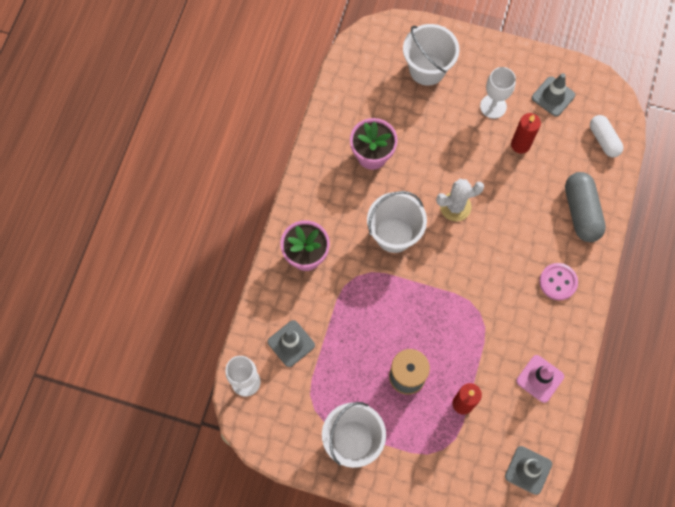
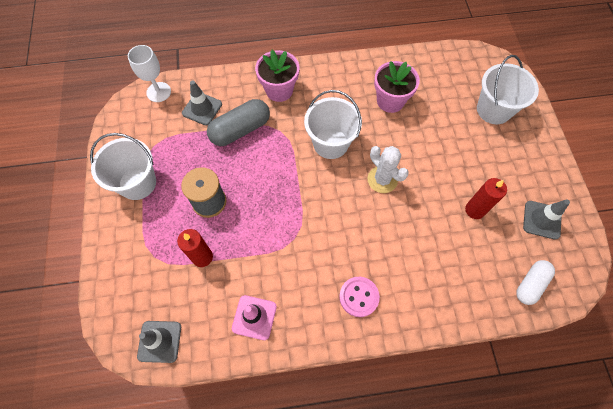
camera: 65 degrees right, 5 degrees down
(493, 106) = (496, 173): white goblet -> none
(581, 212) = (442, 291): grey capsule -> grey capsule (240, 130)

